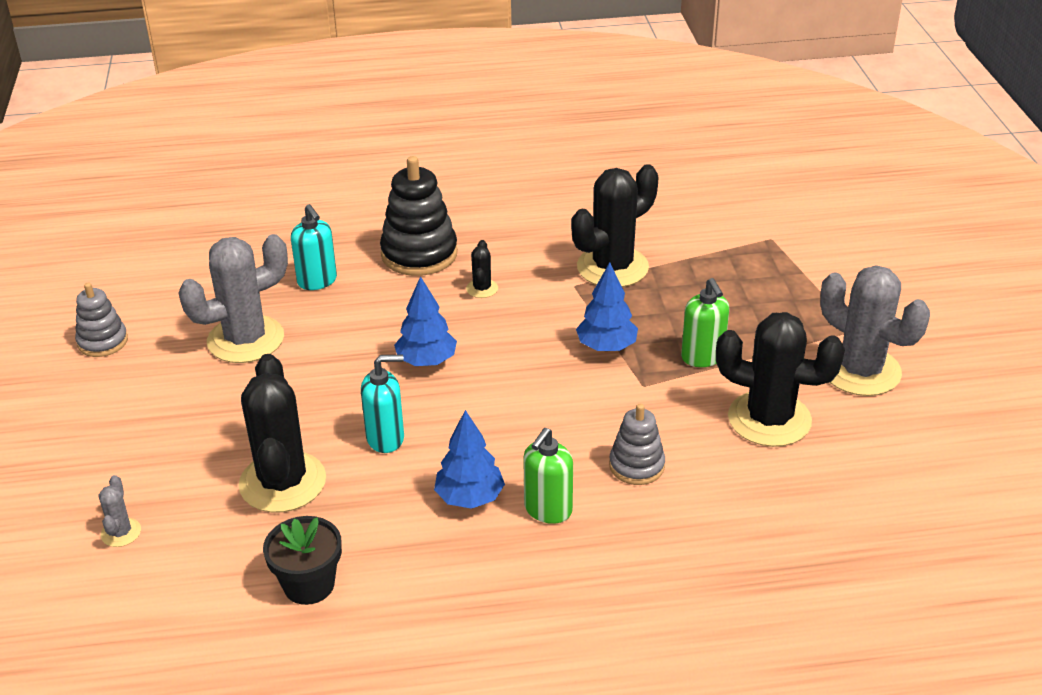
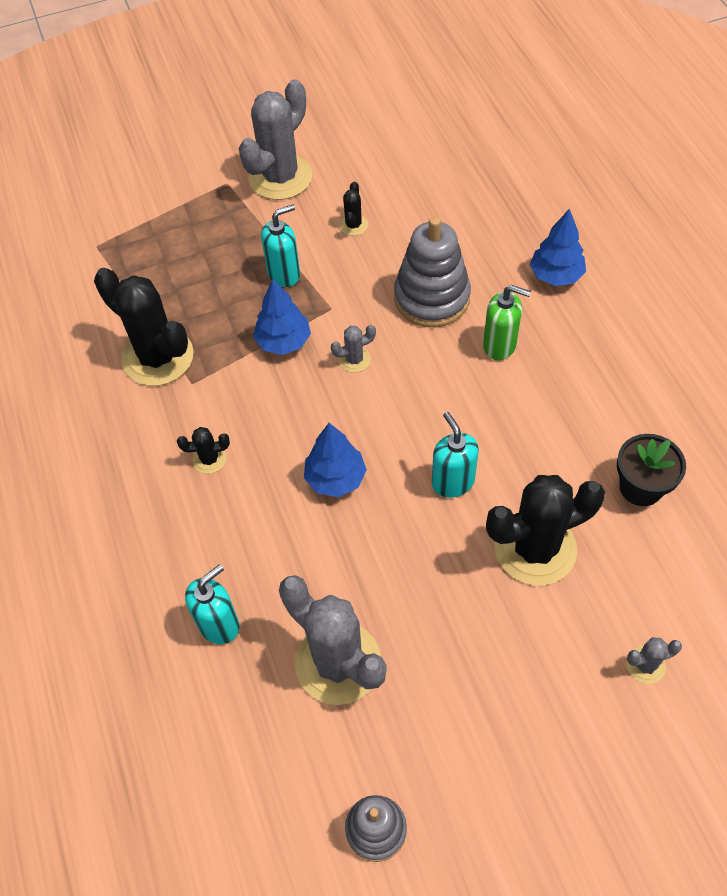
camera: 100 degrees left, 20 degrees up
(419, 254) = (153, 534): black stacking toy -> none
(470, 498) = (504, 400): blue tree -> blue tree (555, 275)
(566, 393) = (354, 360): none -> grey cactus
(636, 466) = (431, 298): grey stacking toy -> grey stacking toy, size x1.67
(702, 357) = (284, 274): green soap dispenser -> turquoise soap dispenser
(769, 419) = (353, 225): black cactus -> black cactus, size x0.44

